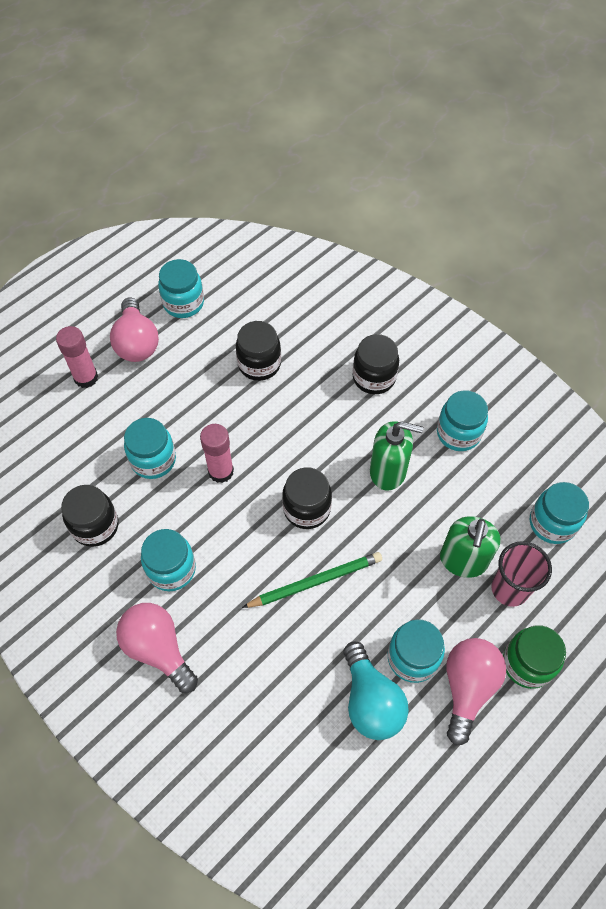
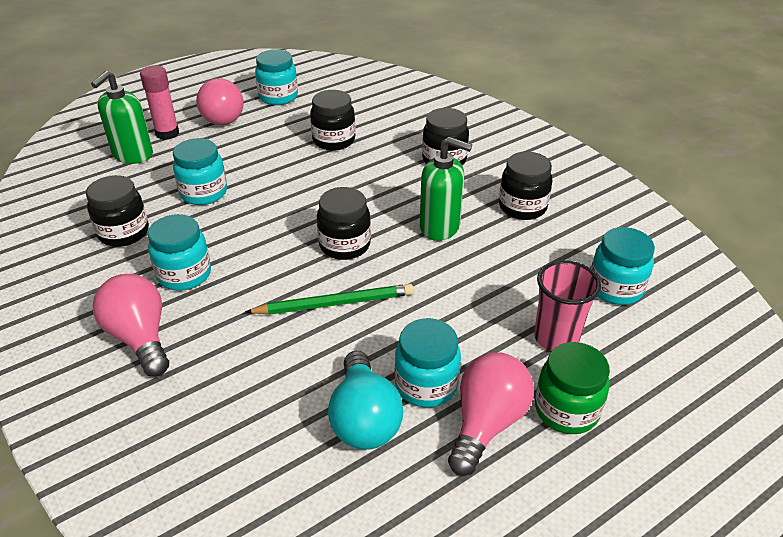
camera: 10 degrees right, 20 degrees down
(221, 471) = (267, 208): pink glue stick -> none
(458, 433) = (522, 207): turquoise jar -> black jar
(463, 560) = (506, 307): green soap dispenser -> green soap dispenser (132, 155)

